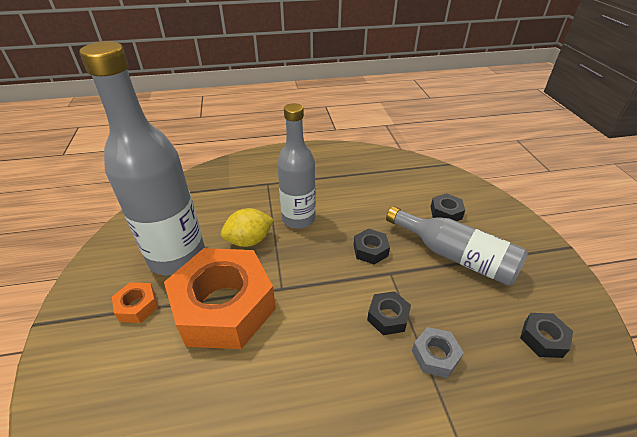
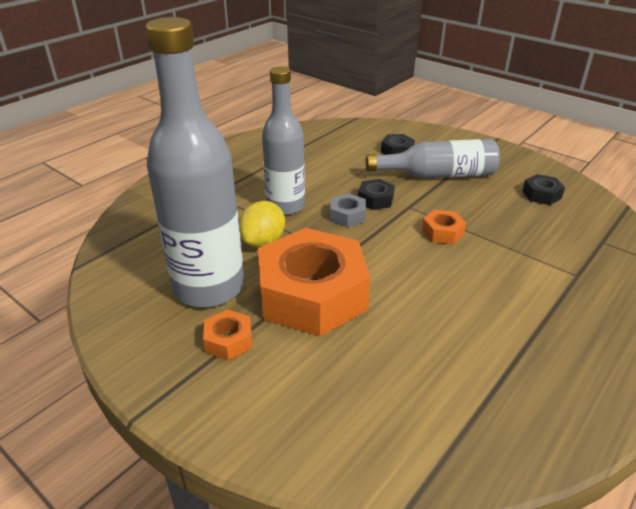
camera: 40 degrees left, 5 degrees down
(388, 317) = (442, 232): black nut -> orange nut
(435, 355) = (498, 236): grey nut -> grey nut (347, 215)

